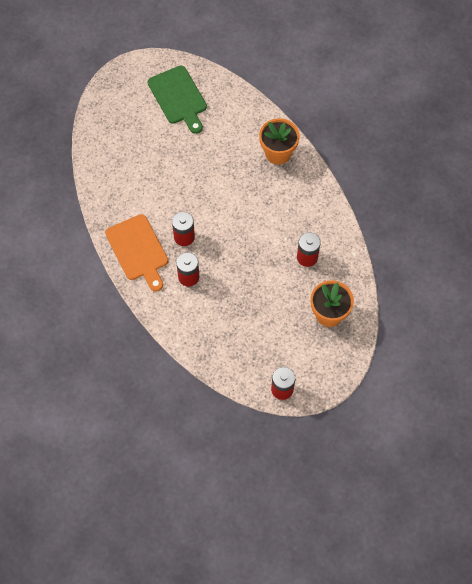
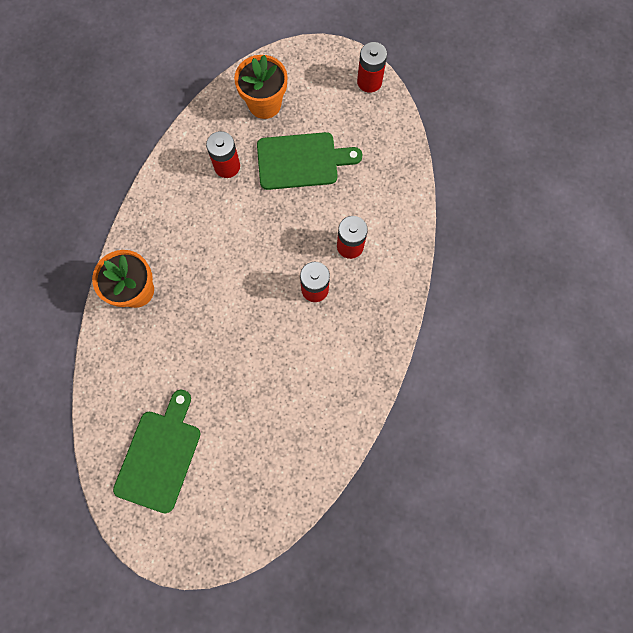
camera: 135 degrees left, 10 degrees up
(138, 250) = (371, 316): orange cutting board -> none
(268, 299) = (302, 161): none -> green cutting board

